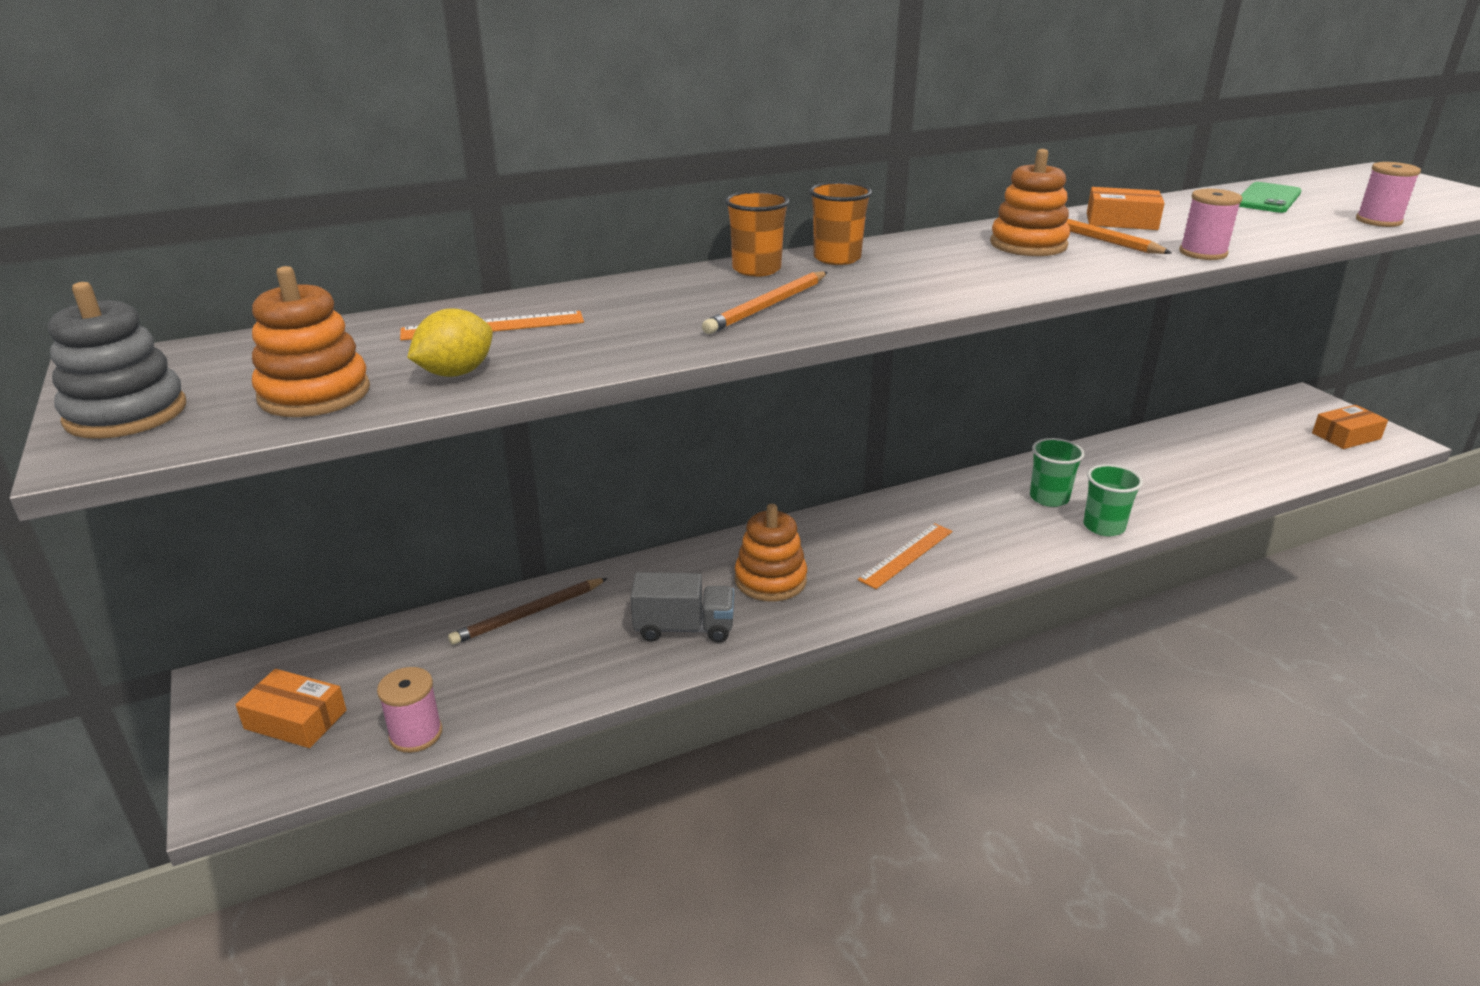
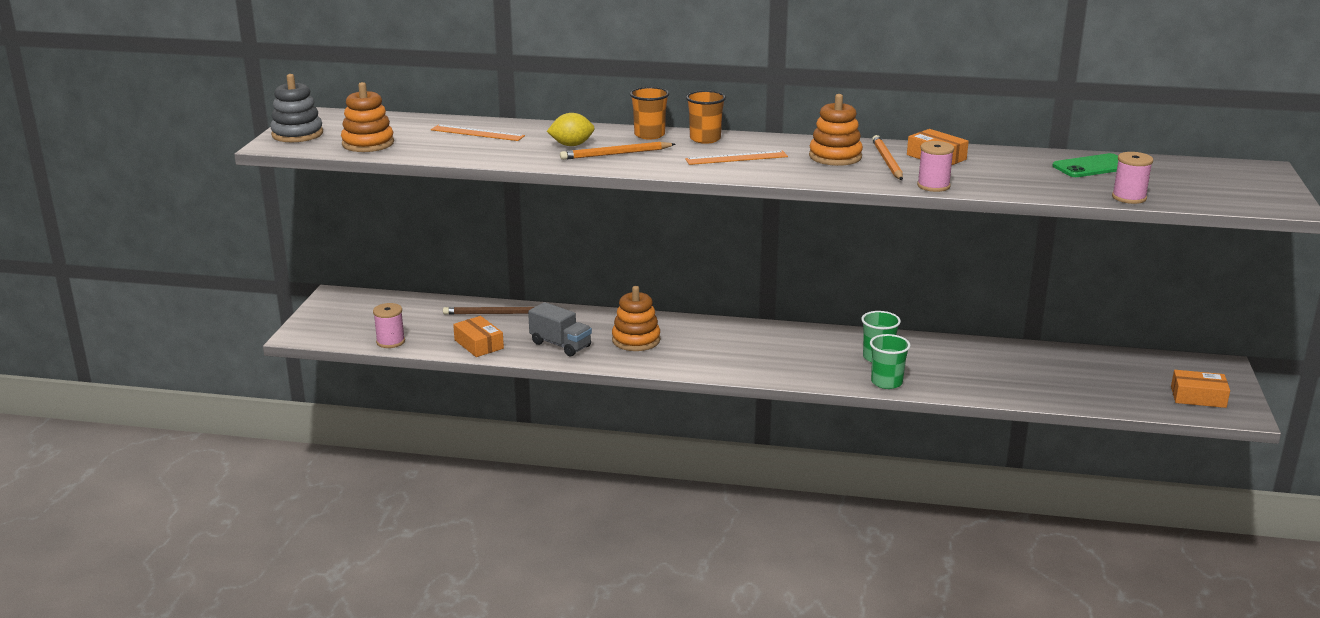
camera: 35 degrees right, 5 degrees down
(295, 719) = (349, 319): orange box -> orange box (479, 344)
(456, 373) = (430, 149): yellow lemon -> yellow lemon (571, 145)
(906, 555) = (732, 354): orange ruler -> orange ruler (736, 158)

